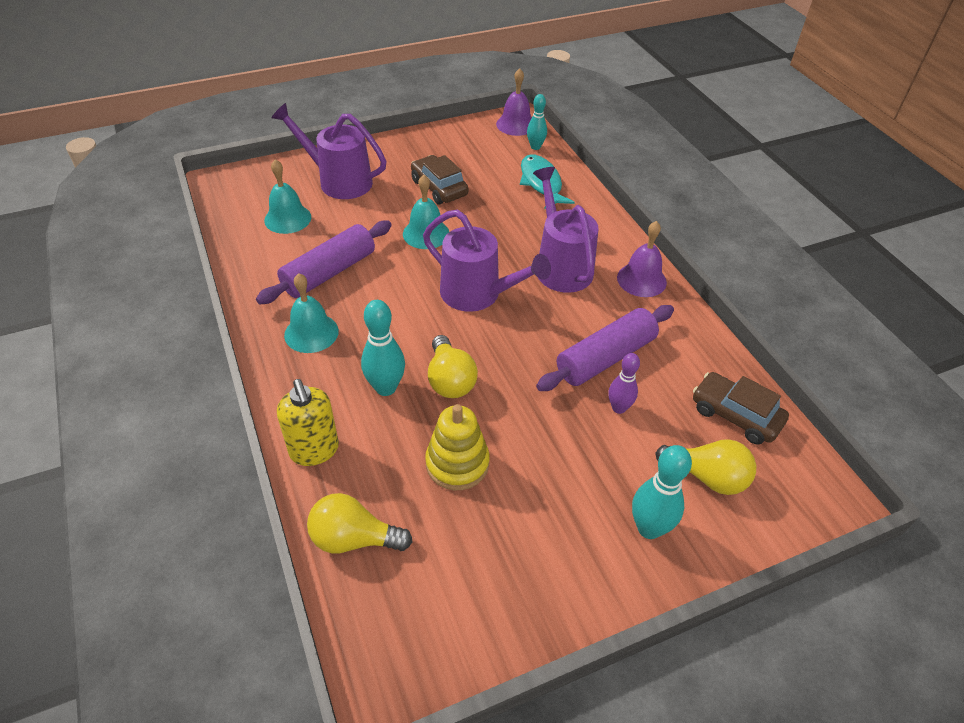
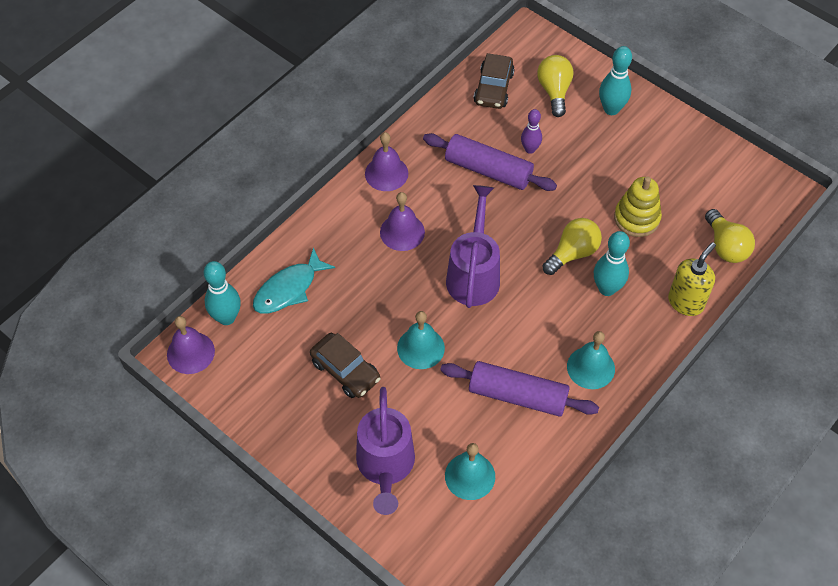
camera: 115 degrees left, 10 degrees up
(439, 188) = (345, 370): brown car -> brown car turned 75 degrees counterclockwise
(535, 147) = (226, 318): turquoise bowling pin -> turquoise bowling pin, size x1.51
(560, 265) = (402, 232): purple watering can -> purple bell

